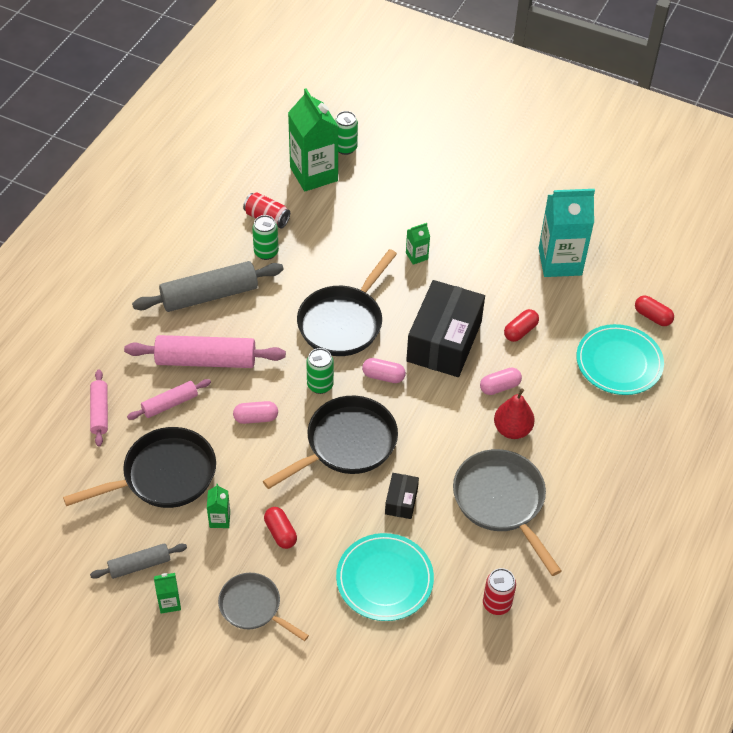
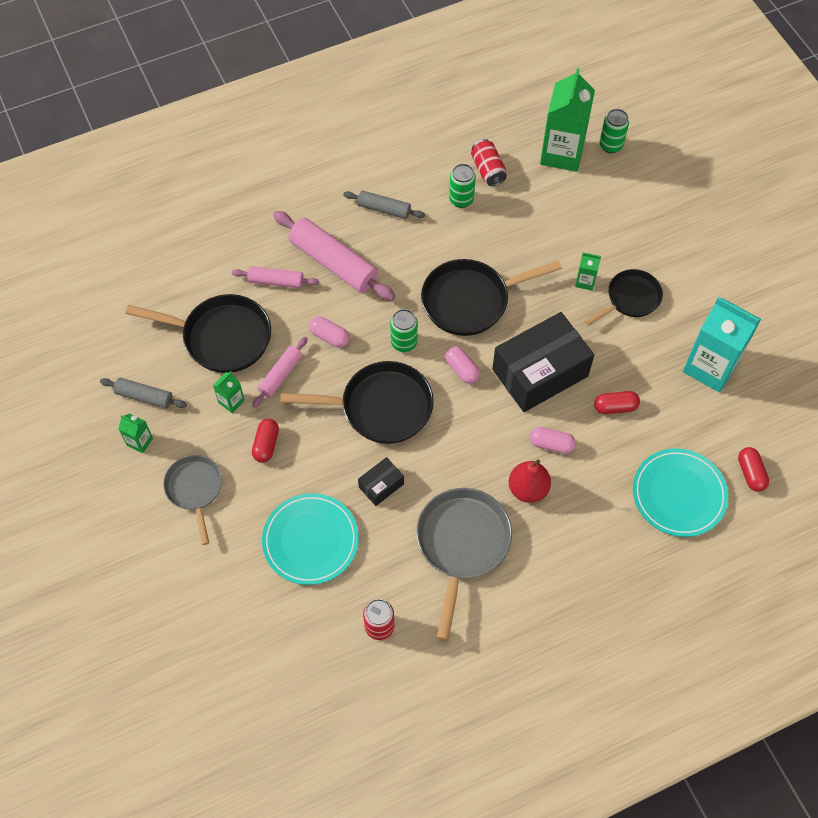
camera: 40 degrees right, 10 degrees up
(100, 412) = (220, 253): pink rolling pin -> pink rolling pin (281, 375)
(209, 295) = (384, 209): grey rolling pin -> grey rolling pin, size x0.56
(461, 248) = (630, 299): none -> black pan

